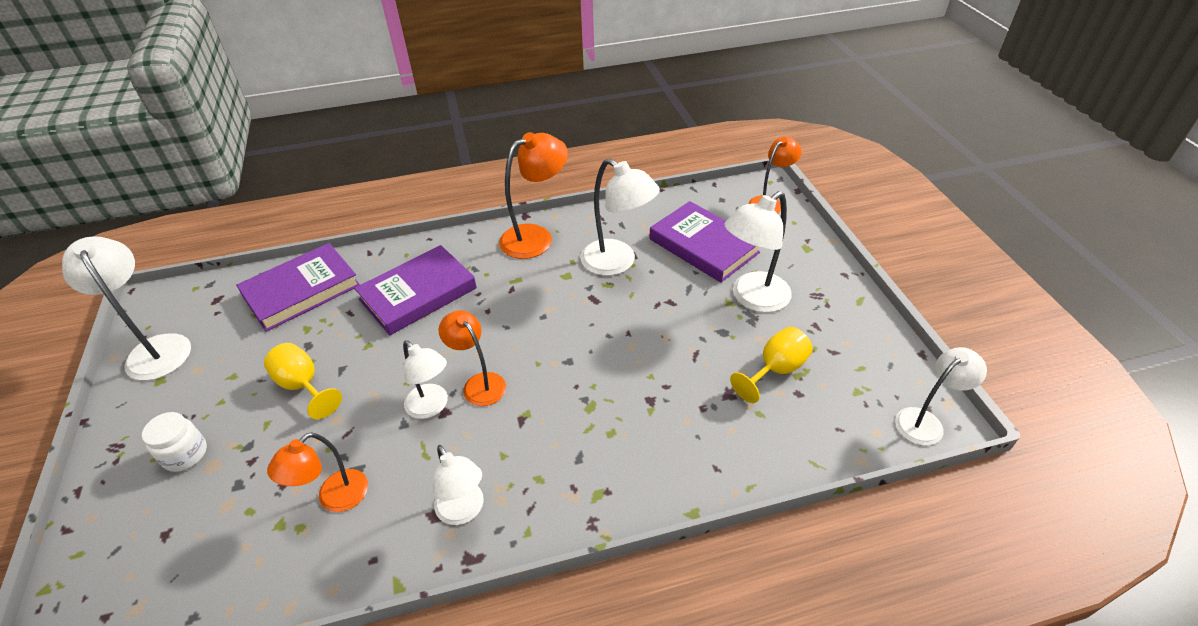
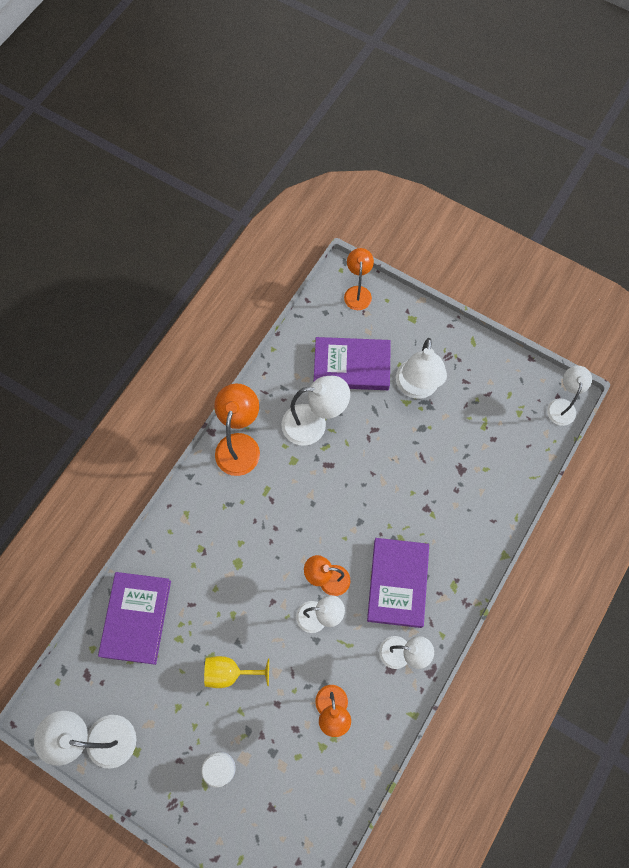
camera: 45 degrees left, 25 degrees up
(418, 294) = (217, 554): purple book -> purple book (398, 583)
(775, 370) = (470, 433): yellow goblet -> none

